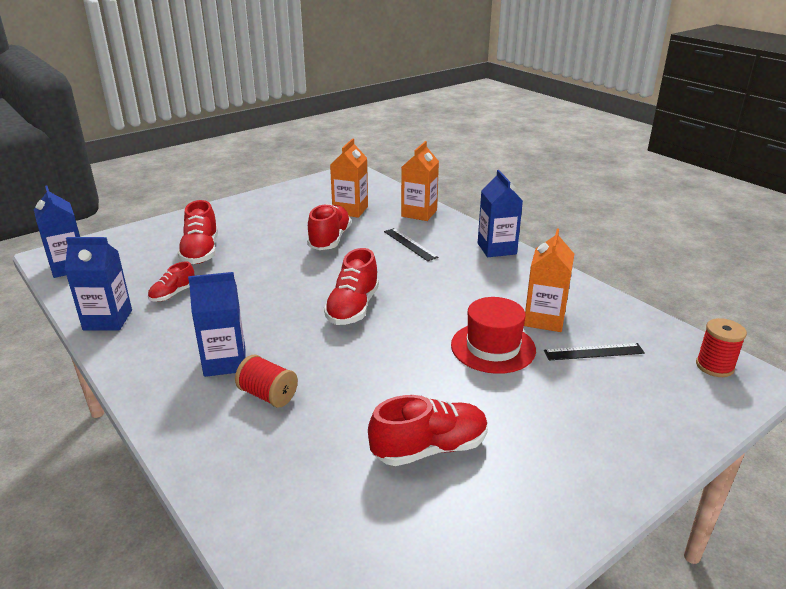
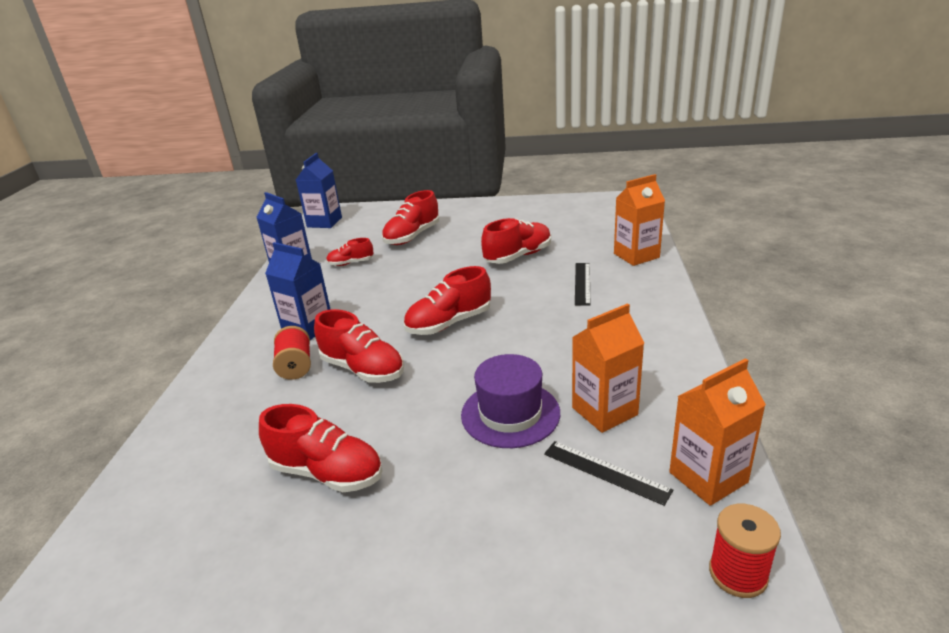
camera: 45 degrees right, 0 degrees up
(336, 370) = (363, 369): none -> red shoe
(350, 210) = (575, 234): orange carton -> orange carton (708, 477)
(493, 347) = (510, 414): red hat -> purple hat
(496, 249) = (665, 317): blue carton -> none

